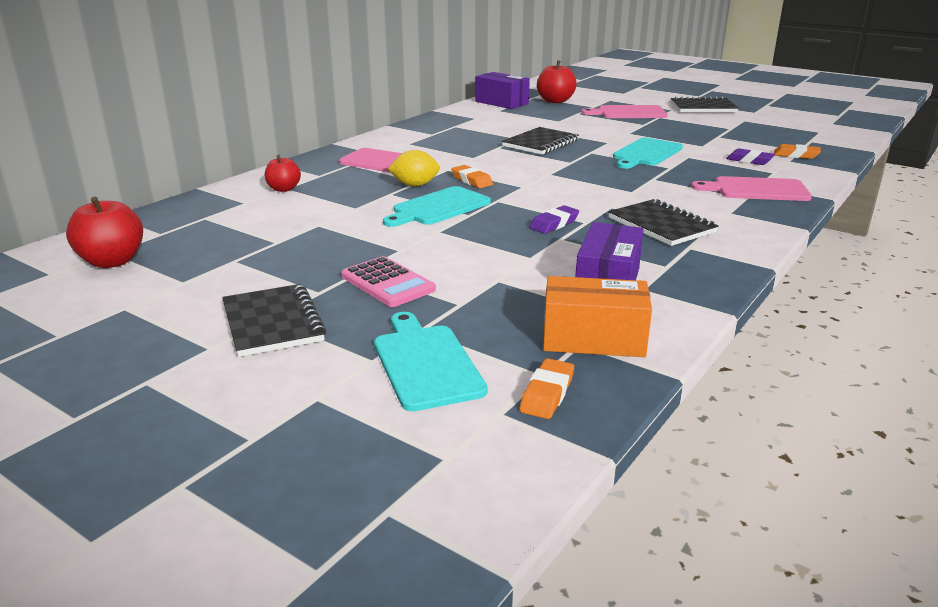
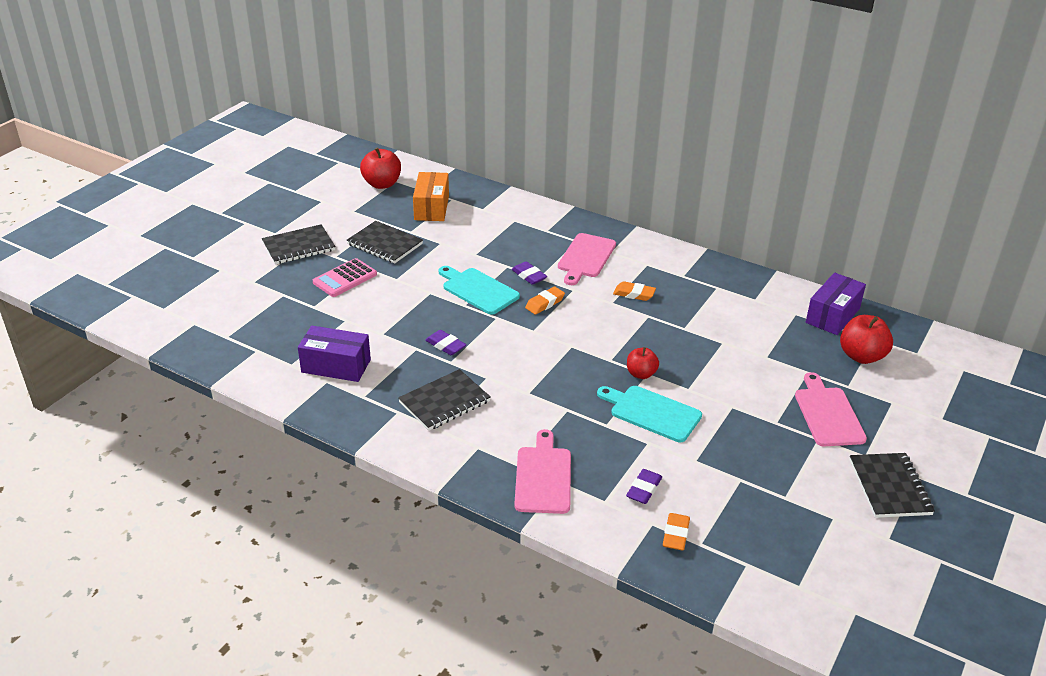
camera: 85 degrees right, 10 degrees up
(284, 189) = (512, 220): red apple -> red apple (641, 374)
(415, 185) = (529, 276): yellow lemon -> purple eraser
(425, 363) = (246, 298): turquoise cutting board -> none
(540, 143) = (669, 342): black notebook -> black notebook (385, 244)
(547, 394) = (207, 338): orange eraser -> orange eraser (634, 294)
(593, 339) = (261, 356): orange box -> orange box (431, 208)

